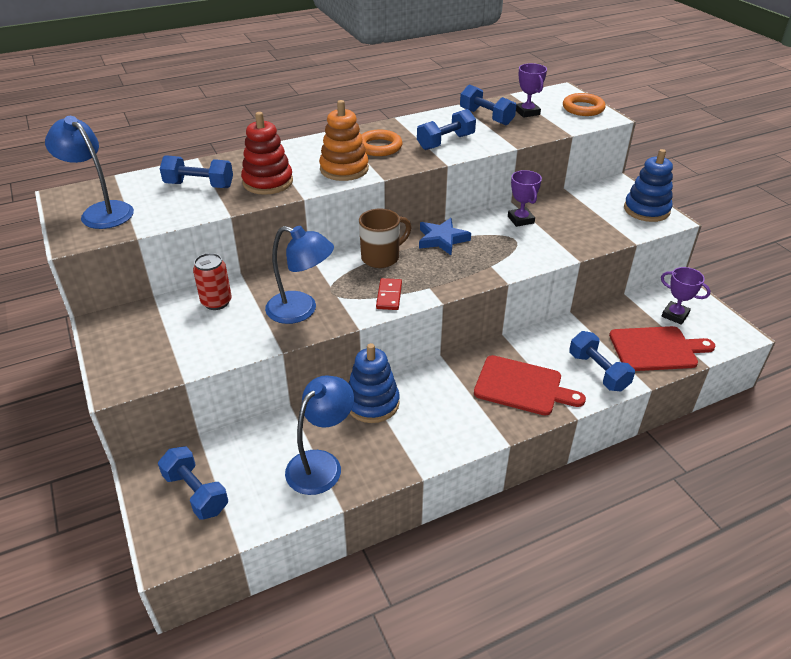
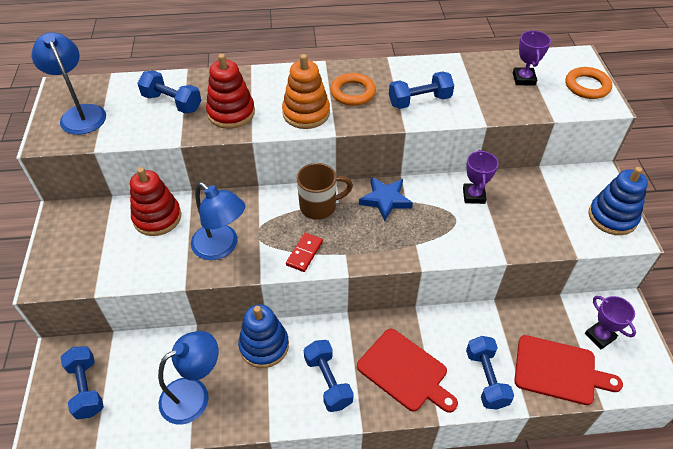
camera: 20 degrees right, 10 degrees up
(216, 302) = (157, 217): red can -> red stacking toy
(486, 117) = (478, 76): blue dumbbell -> blue dumbbell (328, 381)

